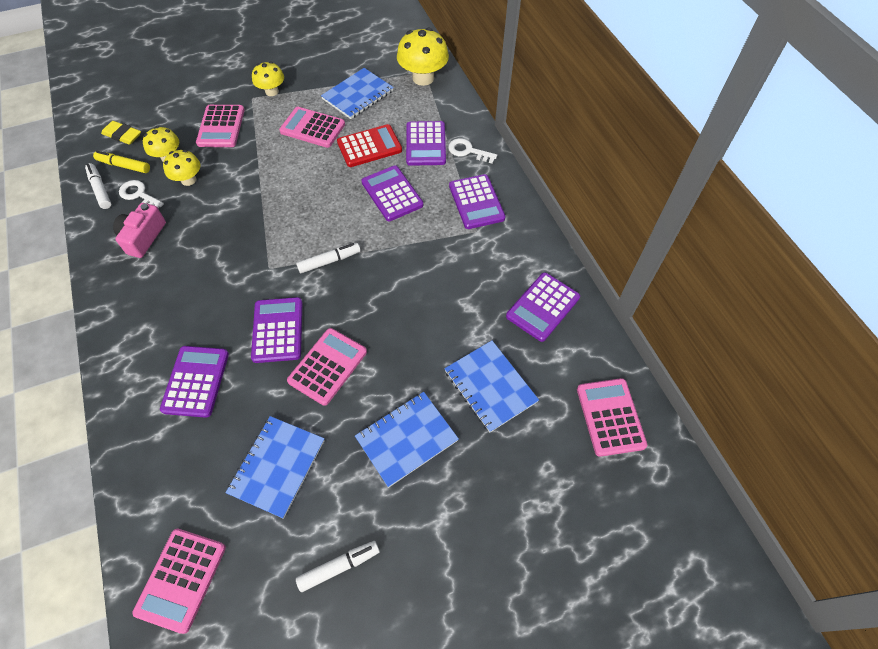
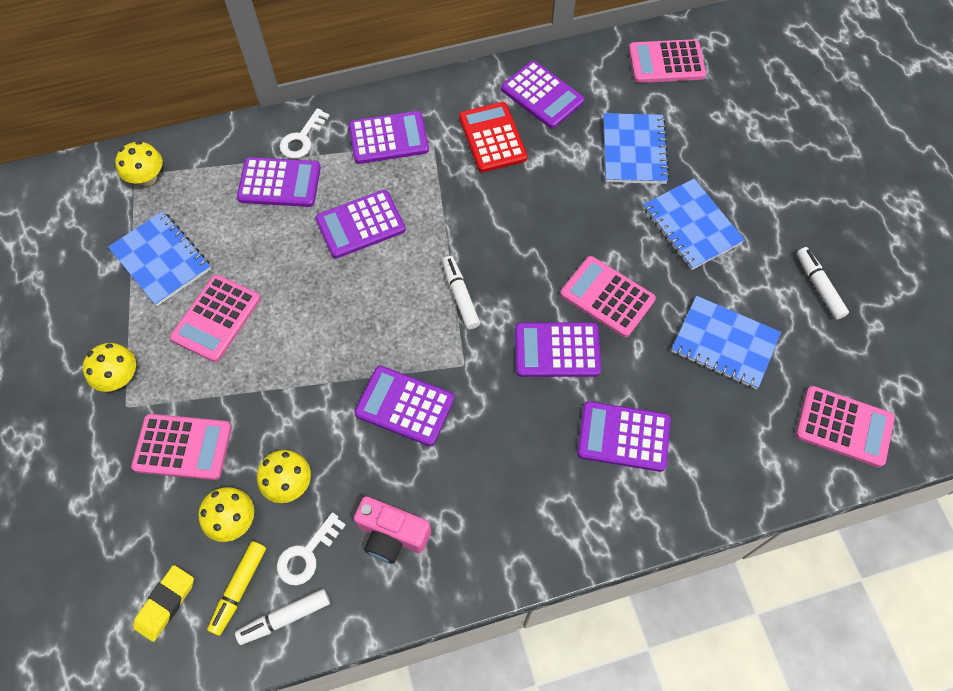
camera: 85 degrees left, 5 degrees up
(238, 235) = (405, 406): none -> purple calculator
(369, 146) = (270, 247): red calculator -> red calculator (492, 138)
(423, 78) = (147, 178): yellow mushroom -> yellow mushroom, size x0.61
(490, 386) = (634, 150): blue notebook -> blue notebook turned 60 degrees counterclockwise

